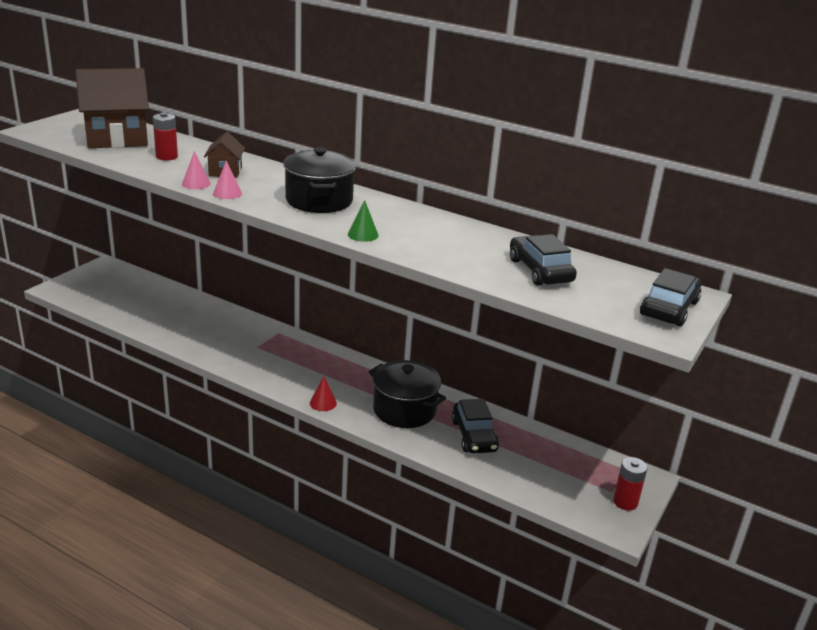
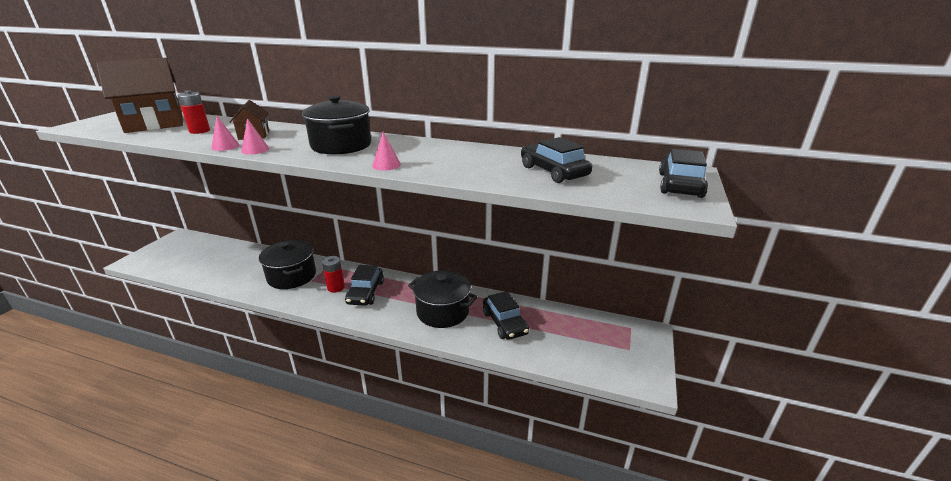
camera: 10 degrees left, 0 degrees up
(235, 338) = (292, 276): none -> black pot
(318, 372) = (365, 292): none -> black car
(323, 403) = (374, 318): red cone -> none
(363, 234) = (386, 165): green cone -> pink cone
(625, 502) = (643, 357): red battery -> red battery (336, 287)

